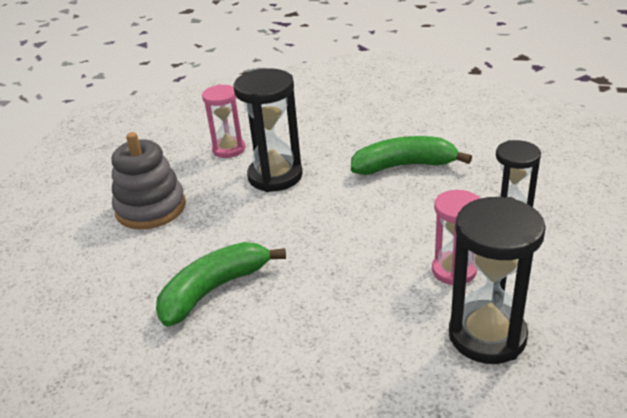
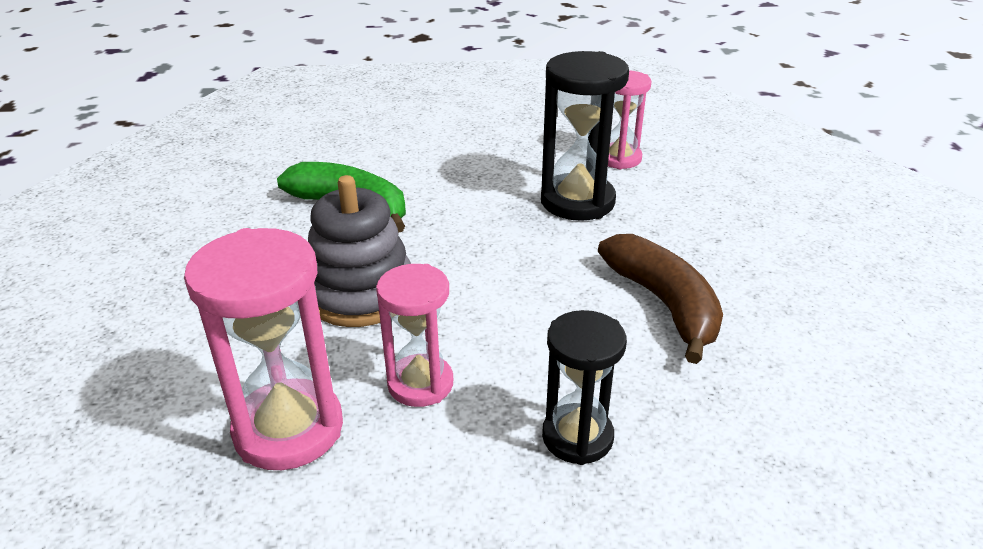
camera: 70 degrees right, 0 degrees up
(151, 208) = (478, 141): grey stacking toy -> grey stacking toy (361, 293)
(404, 166) = (664, 304): green banana -> brown banana
(487, 335) = (288, 429): black hourglass -> pink hourglass

